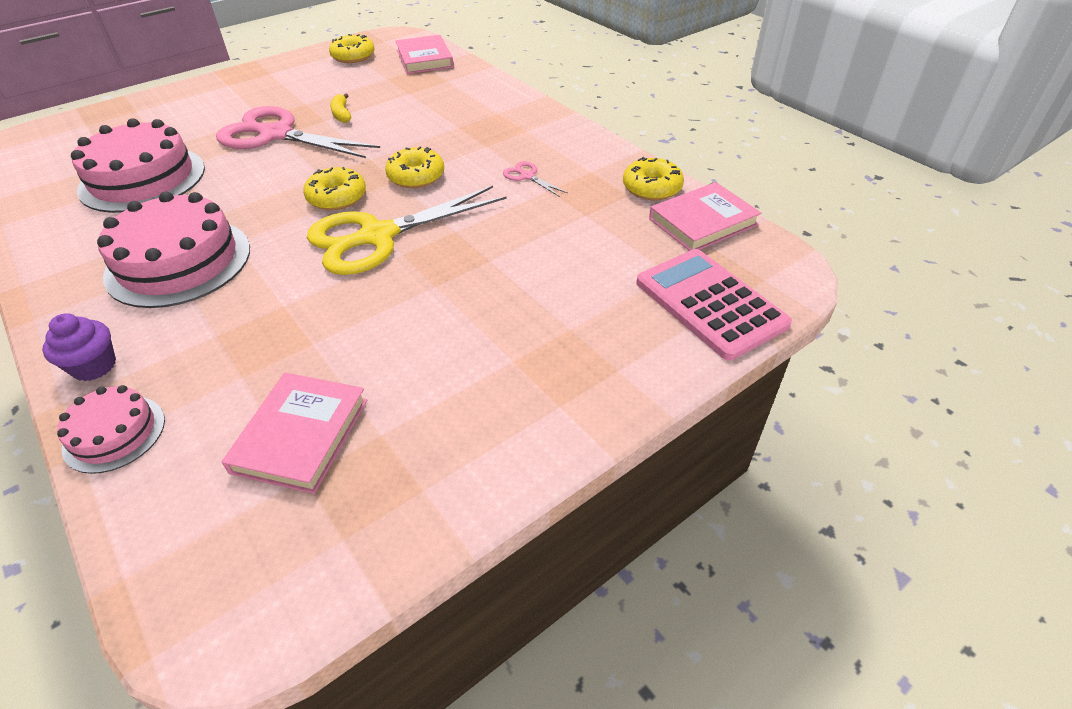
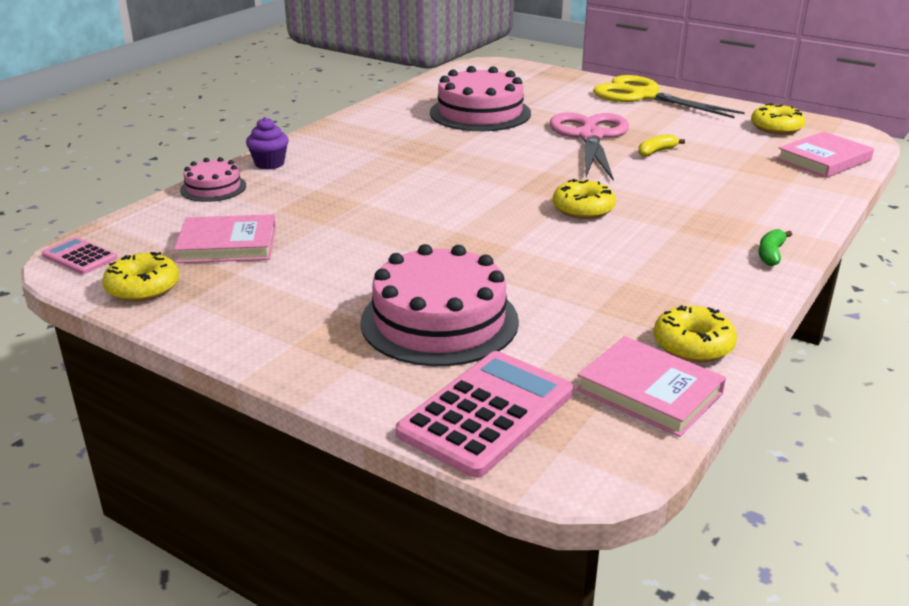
camera: 70 degrees right, 15 degrees down
(179, 262) = (389, 154): pink cake -> pink cake (439, 321)
(210, 617) = (79, 257): none -> pink calculator
(337, 197) = (517, 184): yellow donut -> yellow donut (143, 288)
(378, 236) = (474, 215): yellow scissors -> yellow scissors (644, 96)
(527, 176) = (639, 264): pink scissors -> none
(547, 122) = (771, 254): none -> green banana

